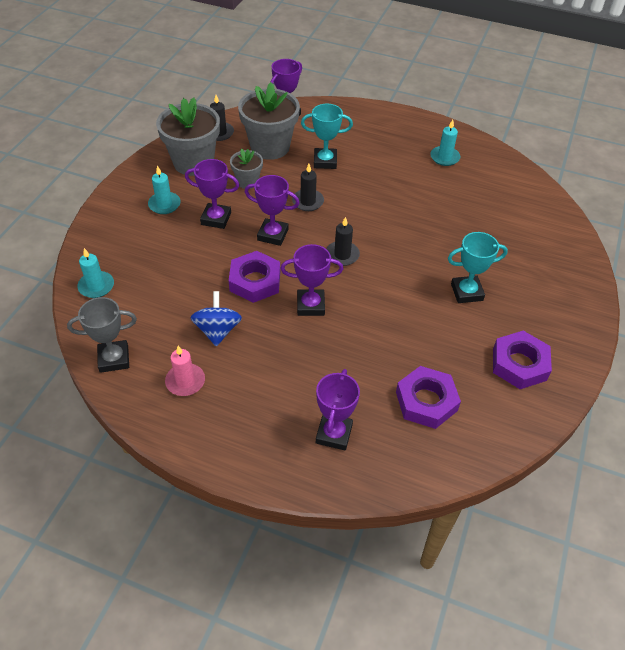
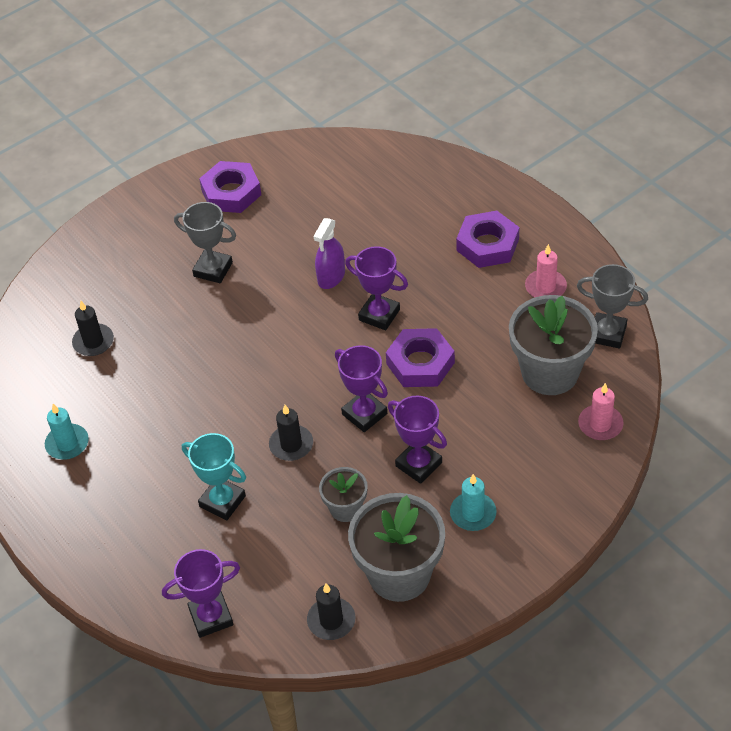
camera: 145 degrees left, 0 degrees up
(96, 286) = (600, 424): turquoise candle -> pink candle
(217, 330) = (489, 324): blue spinning top -> none
(270, 147) = (277, 559): grey flower pot -> grey flower pot (550, 372)
(334, 434) = (437, 199): purple trophy -> none
(342, 255) = (304, 358): black candle -> black candle (93, 342)
(371, 321) = (331, 277): none -> purple spray bottle
(426, 401) = (339, 194): purple nut -> purple nut (487, 245)
(466, 292) = (213, 269): turquoise trophy -> grey trophy

